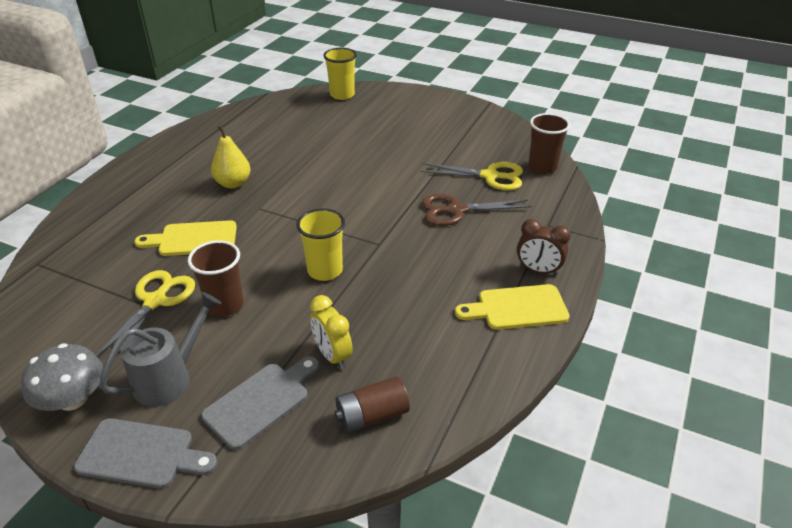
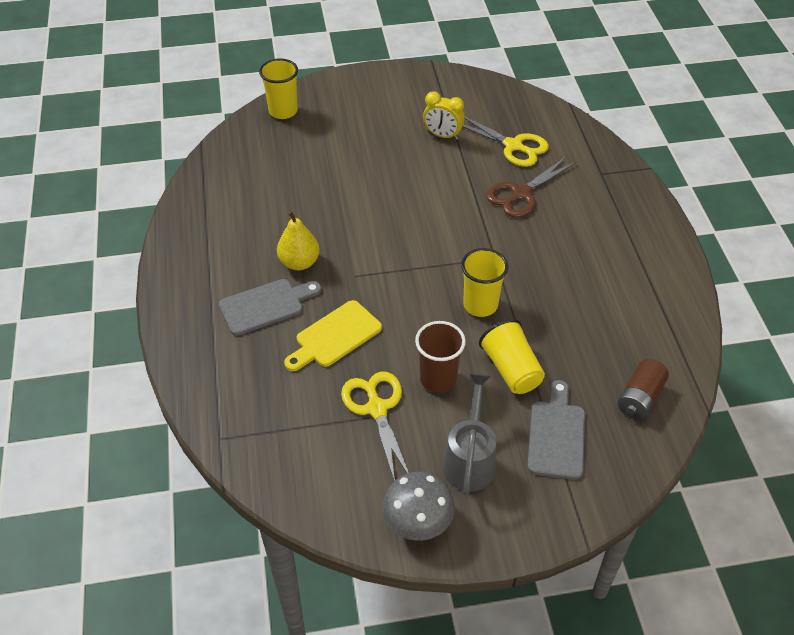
camera: 35 degrees left, 10 degrees up
(141, 454) = (520, 523): grey cutting board -> grey cutting board (265, 306)
(289, 329) = (511, 369): none -> yellow cup
(332, 355) = (566, 371): yellow clock -> yellow clock (442, 135)
(490, 176) = (513, 146): yellow scissors -> yellow scissors turned 60 degrees clockwise
(517, 308) = (649, 259): yellow cutting board -> none
(538, 270) = (633, 219): brown clock -> none
(542, 167) = (544, 116): brown cup -> none

